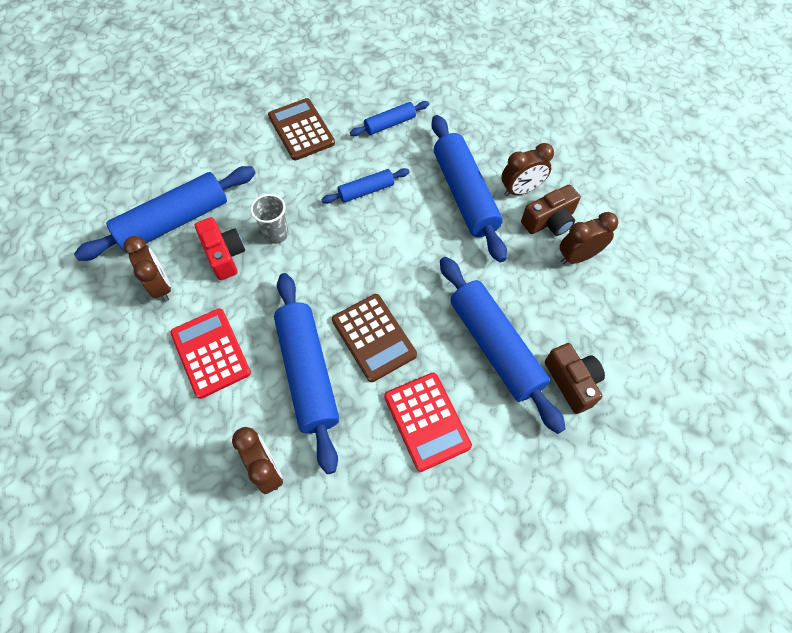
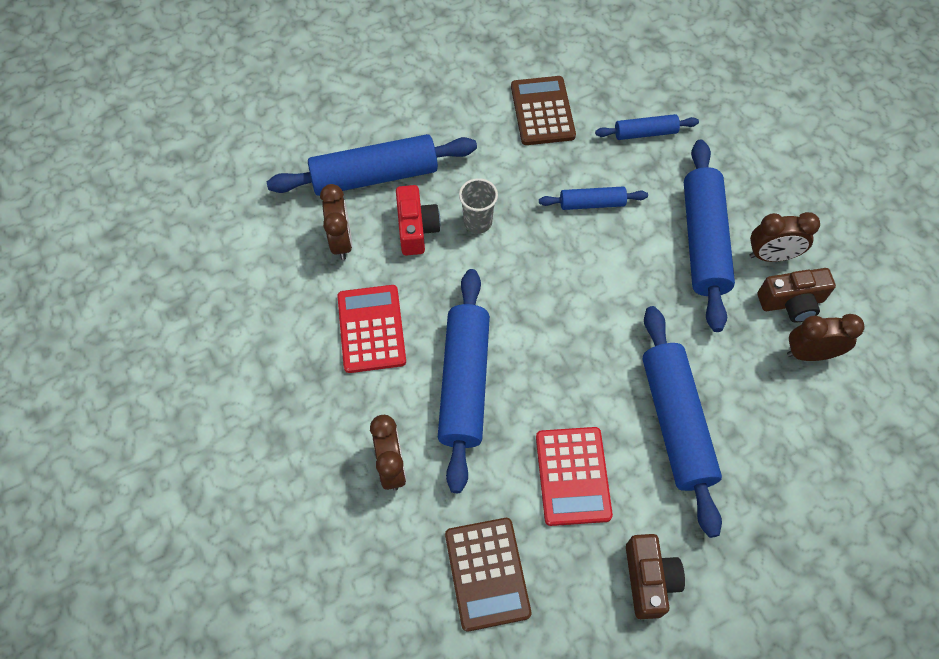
camera: 20 degrees right, 0 degrees up
(374, 337) = (546, 369): brown calculator -> brown calculator (487, 573)
(572, 382) = (748, 490): brown camera -> brown camera (649, 579)

